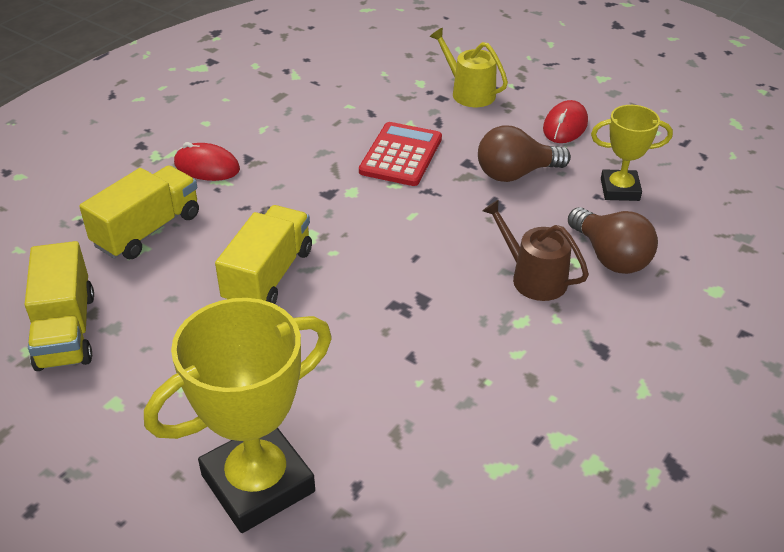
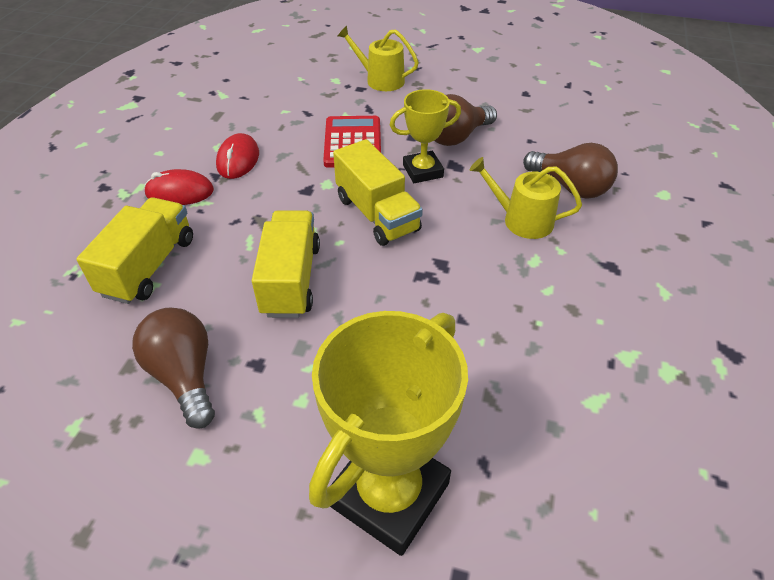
camera: 20 degrees left, 5 degrees up
(66, 330) = (108, 393): yellow truck -> yellow truck (377, 214)
(134, 334) = (184, 376): none -> brown light bulb
(533, 278) = (522, 220): brown watering can -> yellow watering can
(565, 126) = (472, 91): red mouse -> red mouse (238, 160)
(620, 190) = (544, 131): yellow trophy -> yellow trophy (422, 171)

